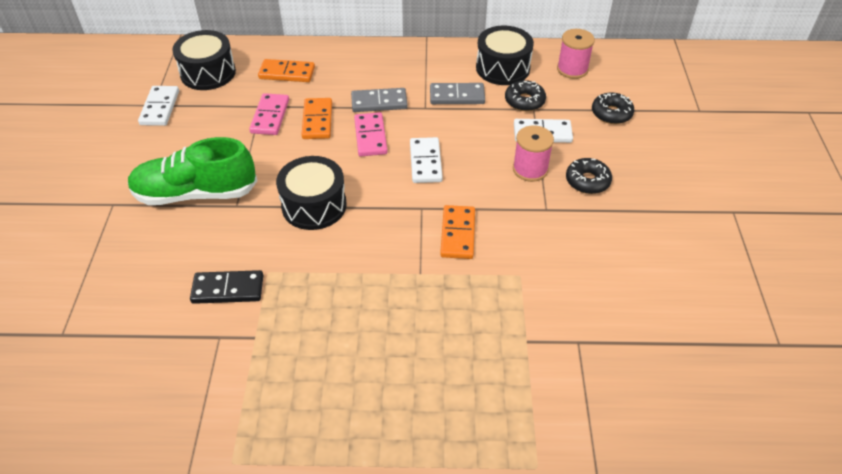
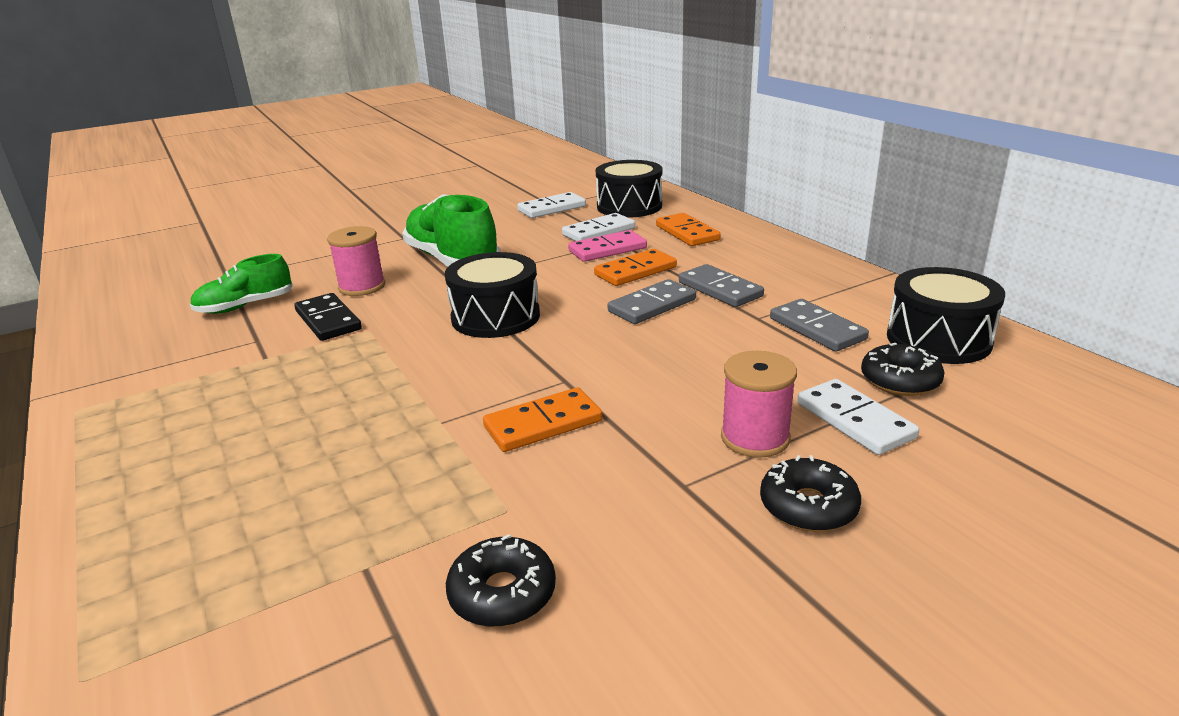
camera: 60 degrees right, 20 degrees down
(144, 332) = (245, 306): none -> green shoe
(370, 136) = (652, 306): pink domino -> grey domino
(425, 162) = (654, 353): white domino -> white domino (598, 232)
(572, 69) = (1058, 395): pink spool -> pink spool (362, 287)
(611, 113) = (1026, 474): black donut -> black donut (502, 593)

